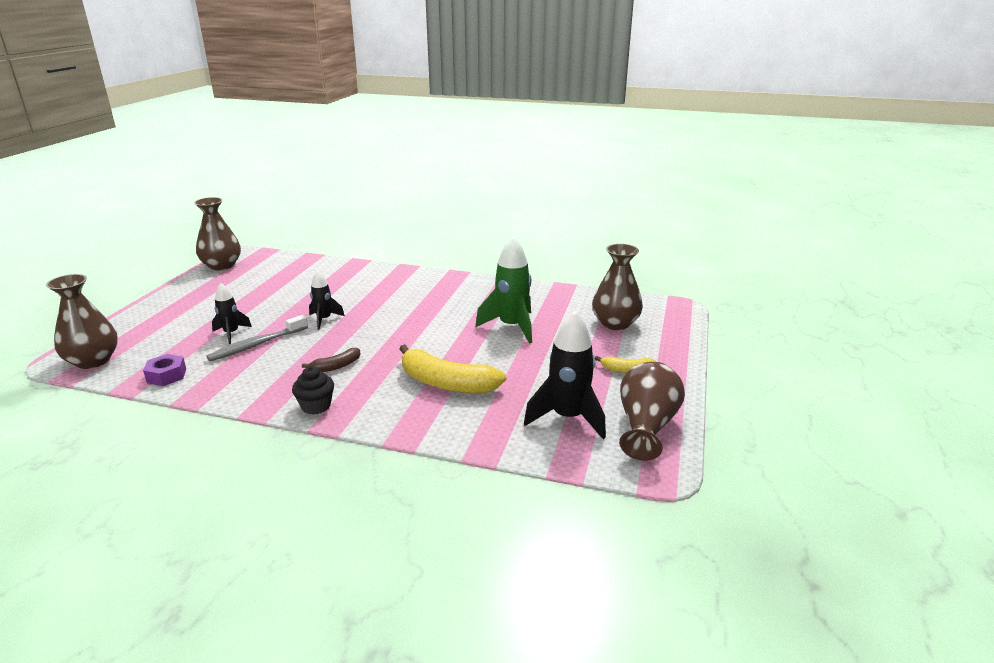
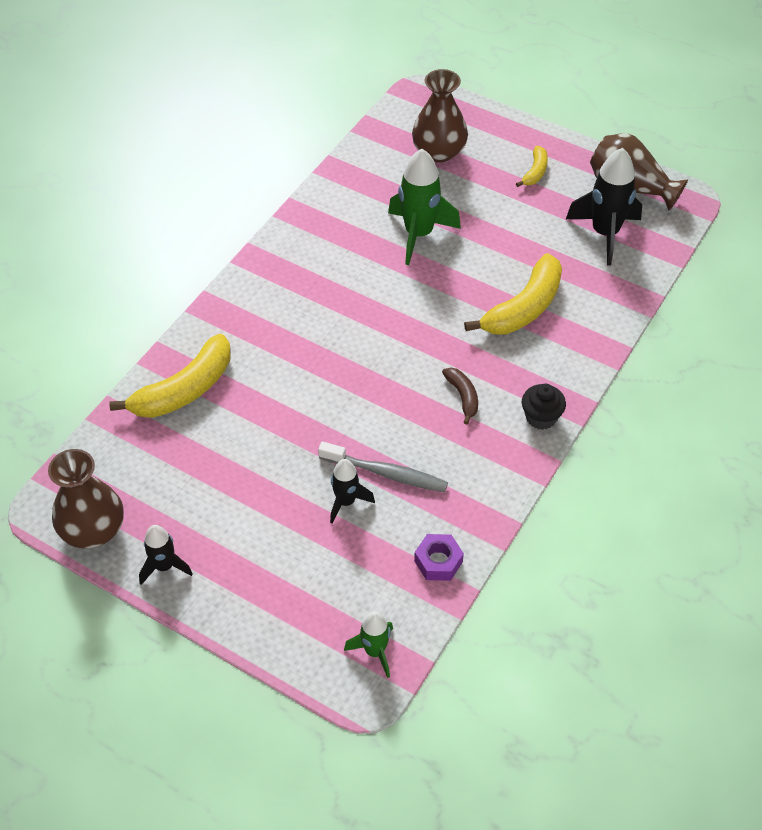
camera: 75 degrees left, 25 degrees up
(93, 361) = (374, 651): brown vase -> green rocket
(256, 345) = (386, 473): grey toothbrush -> grey toothbrush turned 45 degrees counterclockwise
(324, 320) = (339, 404): black rocket -> black rocket (164, 566)
(331, 272) = (184, 390): none -> yellow banana

